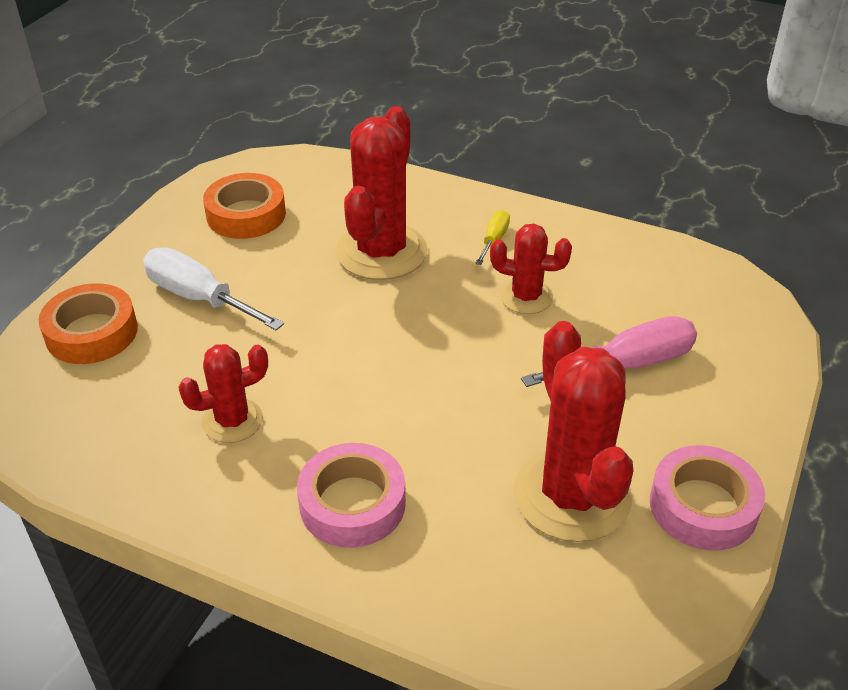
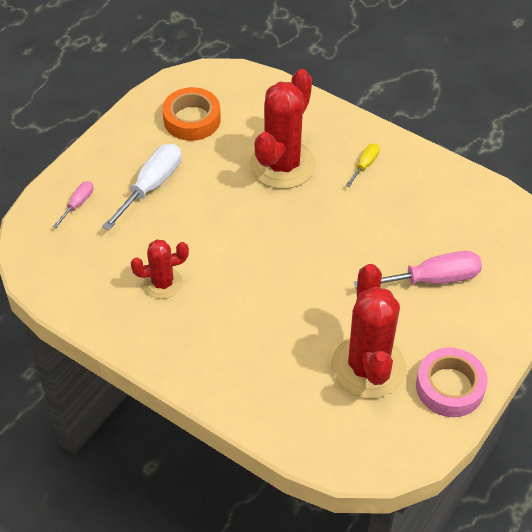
camera: 10 degrees right, 10 degrees up
(92, 332) = (78, 204): orange tape -> pink screwdriver
(199, 298) = (151, 186): white screwdriver -> white screwdriver turned 75 degrees clockwise
(352, 503) = (229, 351): pink tape -> none
(526, 297) = (376, 216): red cactus -> none

